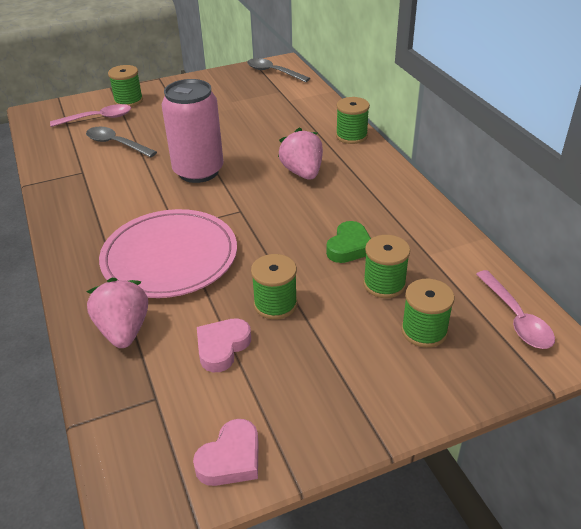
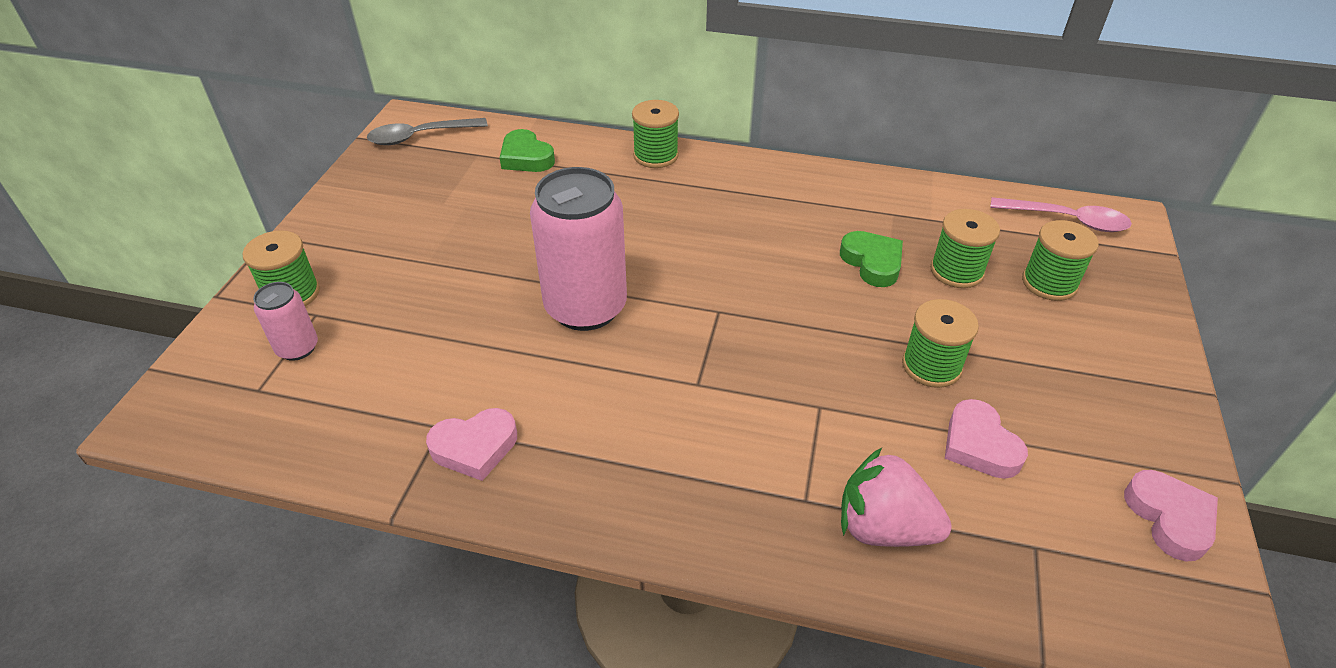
camera: 55 degrees left, 5 degrees up
(77, 186) = (475, 447): none -> pink heart
(98, 118) = (297, 348): pink spoon -> pink can
(116, 144) = (406, 357): grey spoon -> none
(170, 257) = (760, 418): pink plate -> none
(295, 103) = (526, 157): none -> green heart
(302, 172) = (690, 225): pink strawberry -> none

